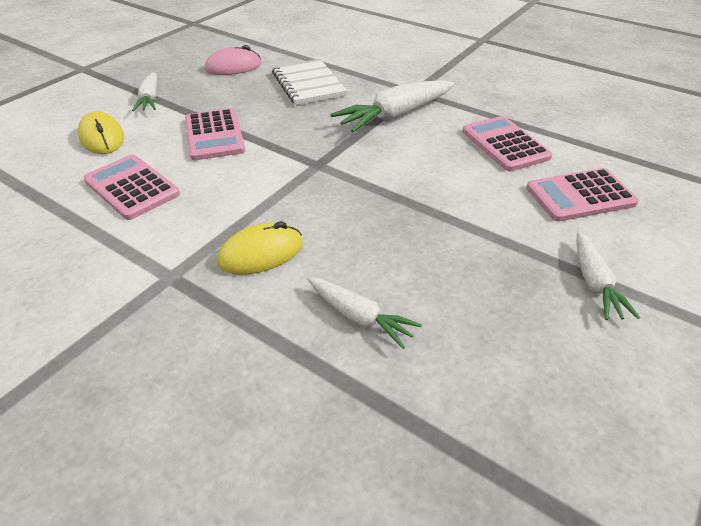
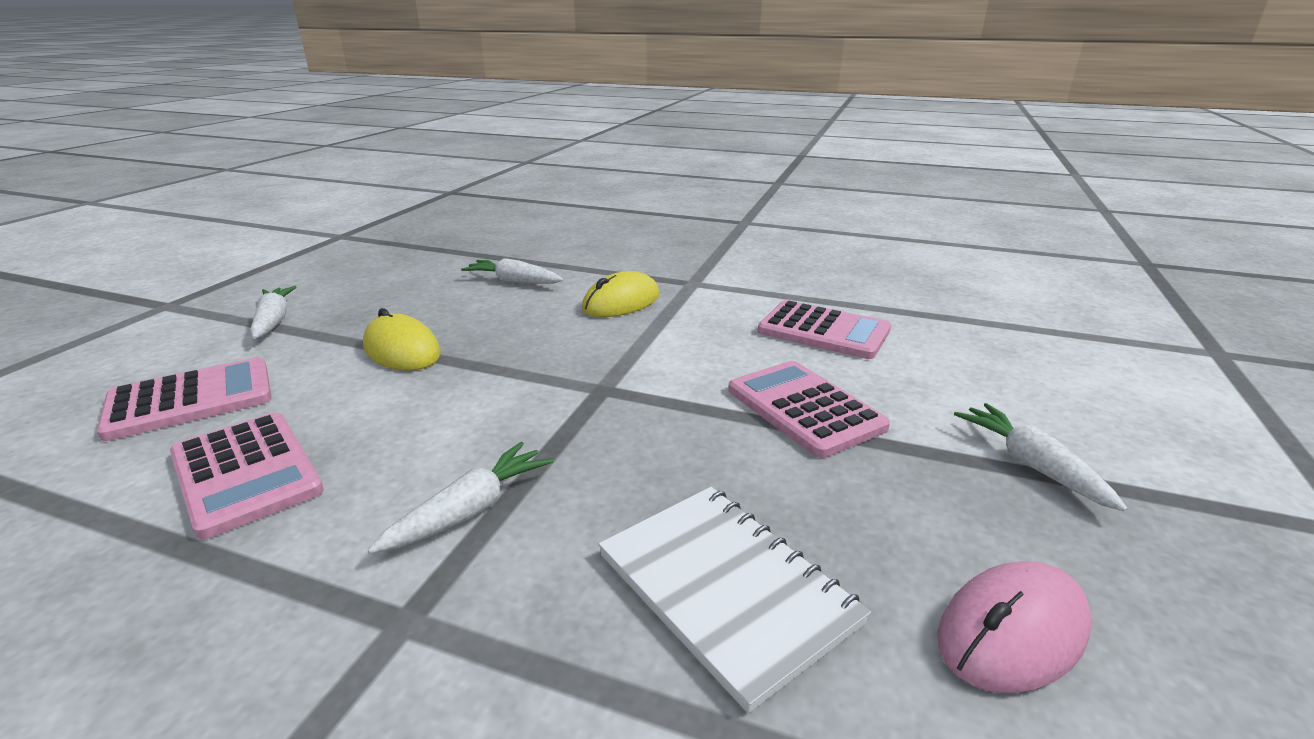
camera: 165 degrees right, 15 degrees down
(102, 137) = (970, 379): yellow mouse -> yellow mouse (402, 350)
(395, 116) = (470, 510): white carrot -> white carrot, size x0.59

